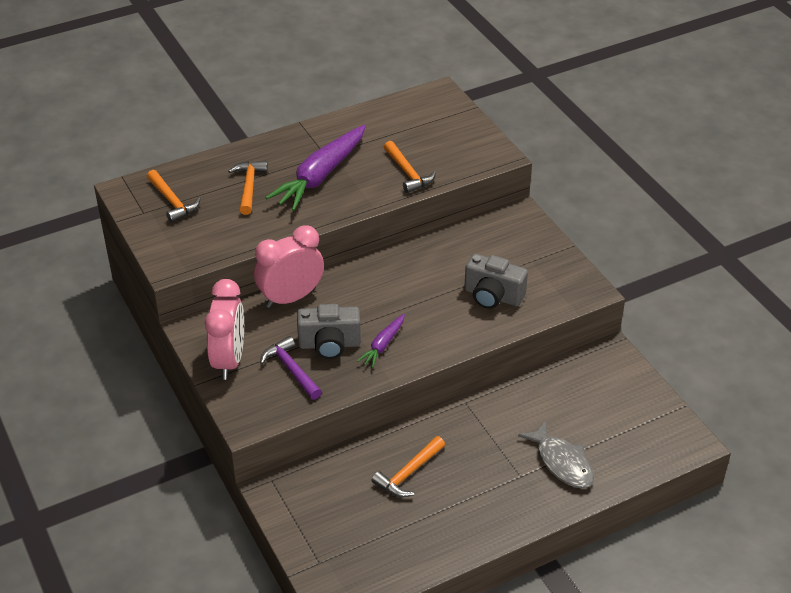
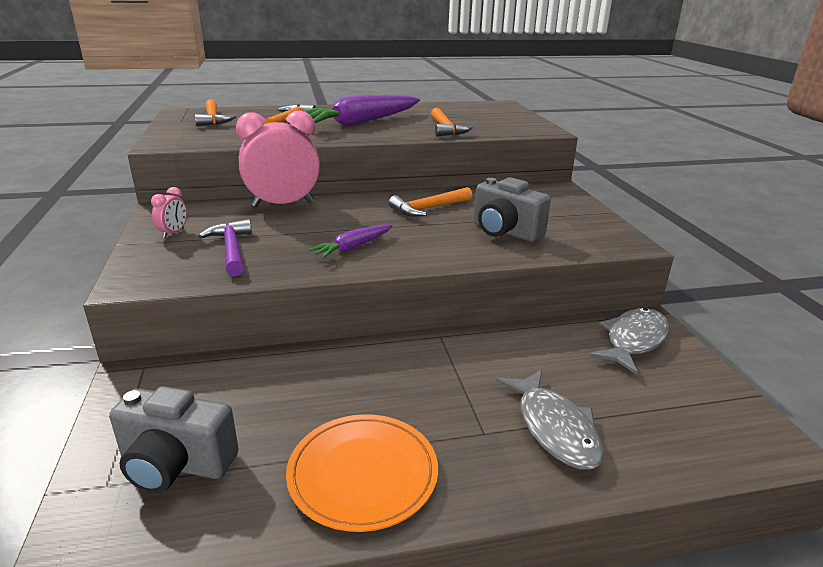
camera: 15 degrees right, 15 degrees down
(229, 360) = (173, 233): pink clock -> pink clock, size x0.43
(329, 344) = (292, 238): grey camera -> grey camera (176, 465)
(408, 473) = (322, 396): orange hammer -> orange hammer (428, 208)
(460, 520) = (363, 474): none -> orange plate
(602, 374) = (633, 340): none -> grey fish

